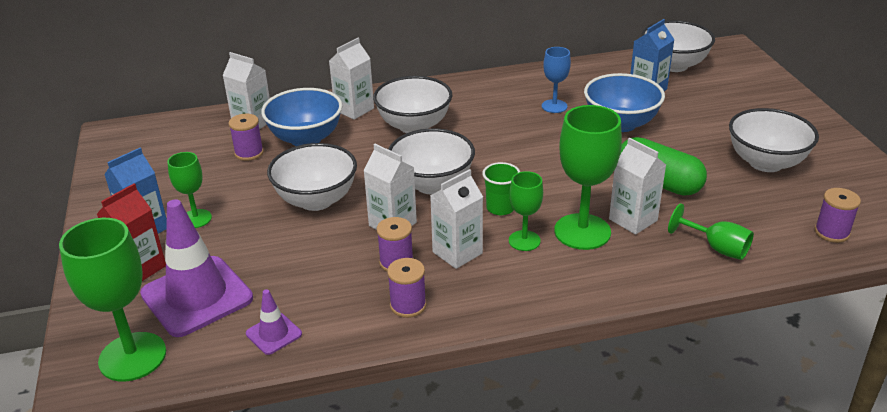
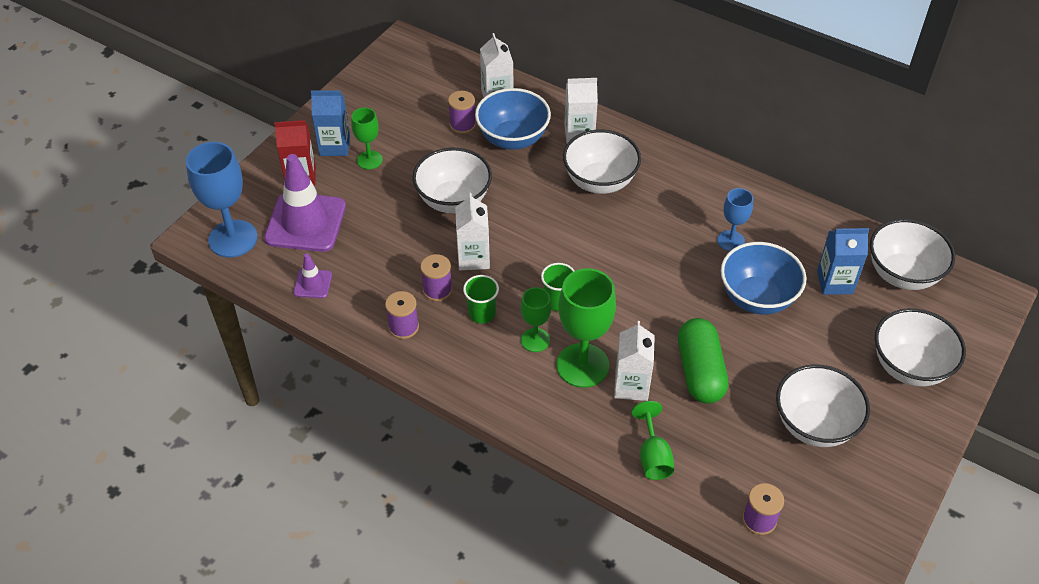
camera: 45 degrees right, 15 degrees up
(132, 357) = (233, 239): green goblet -> blue goblet
(432, 184) = (541, 245): white bowl -> white bowl (909, 367)
(457, 253) = (482, 313): white carton -> green cup

